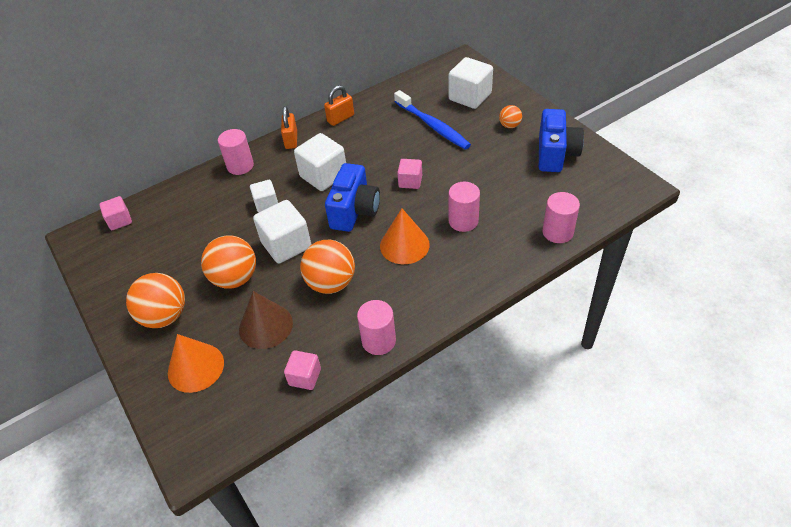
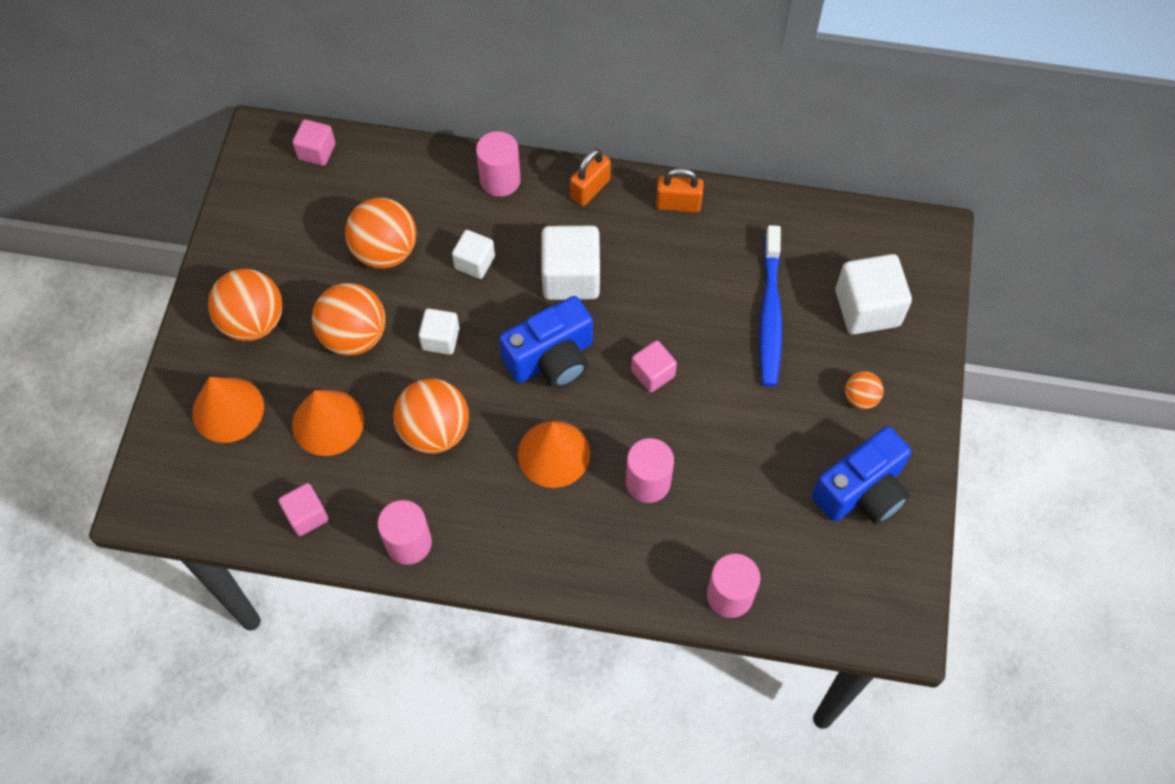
camera: 40 degrees right, 15 degrees up
(210, 232) = (385, 251): none -> orange ball
(265, 326) = (328, 422): brown cone -> orange cone
(286, 245) = (440, 339): white cube -> white cube, size x0.58

